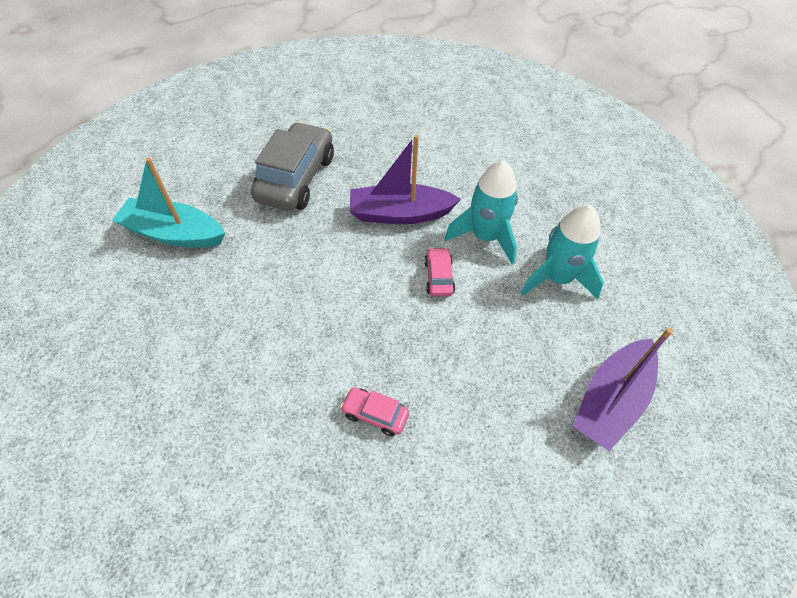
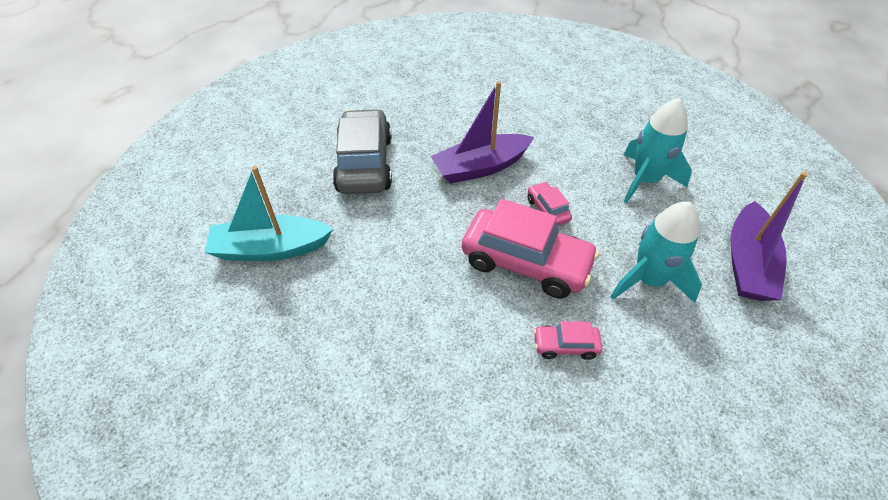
camera: 20 degrees left, 5 degrees down
(386, 322) = (526, 262): none -> pink car
(485, 237) = (566, 165): turquoise rocket -> turquoise rocket (649, 280)

